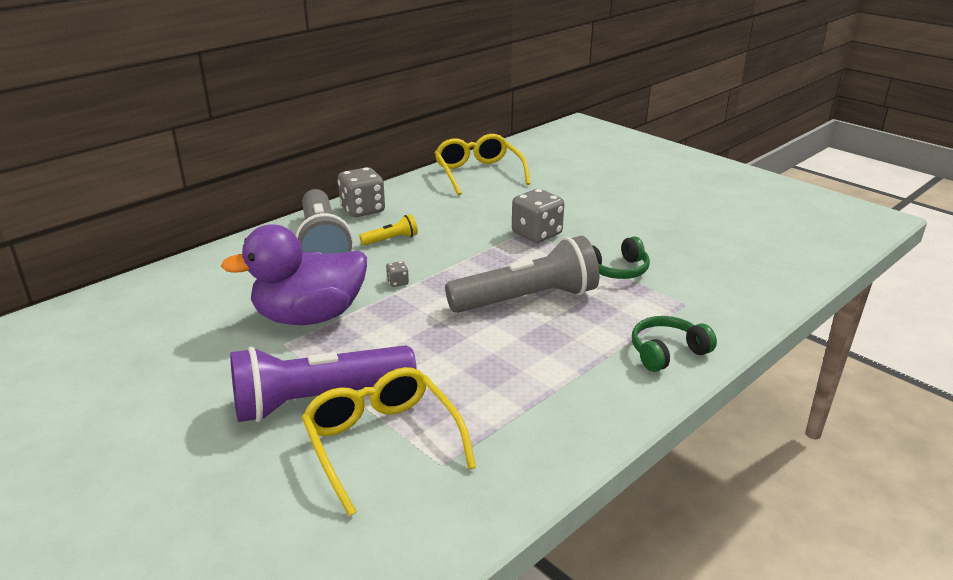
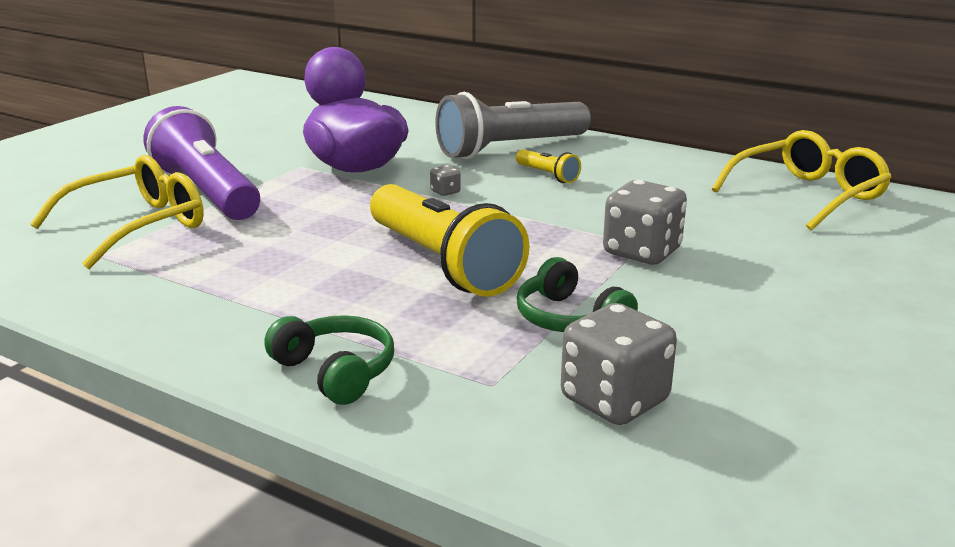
camera: 75 degrees right, 5 degrees down
(362, 210) = (613, 152): grey dice -> grey dice (614, 400)
(527, 299) = (442, 263): grey flashlight -> yellow flashlight

